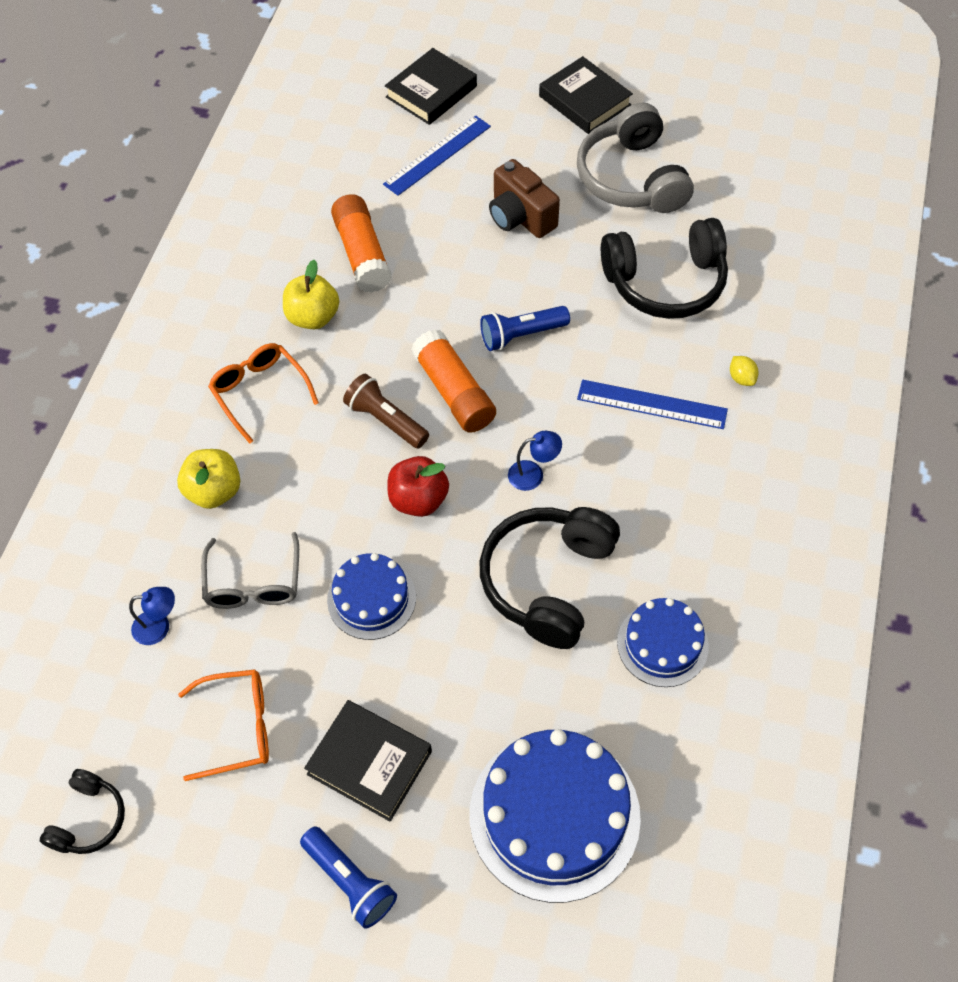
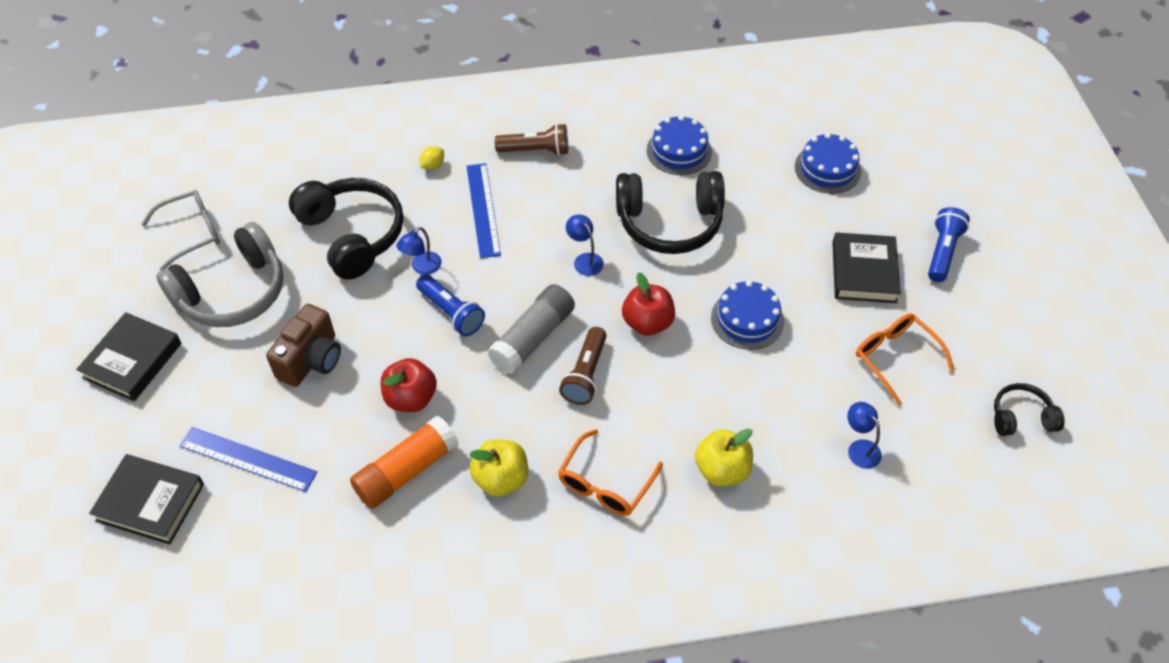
camera: 115 degrees left, 5 degrees down
(253, 583) = (783, 401): grey glasses -> grey glasses (192, 233)
(436, 277) = (411, 398): none -> red apple
(454, 392) = (533, 338): orange glue stick -> grey glue stick
(554, 815) = (827, 169): blue cake -> blue cake, size x0.57
(593, 327) = (422, 267): none -> blue lamp
(726, 486) = (536, 150): none -> brown flashlight

